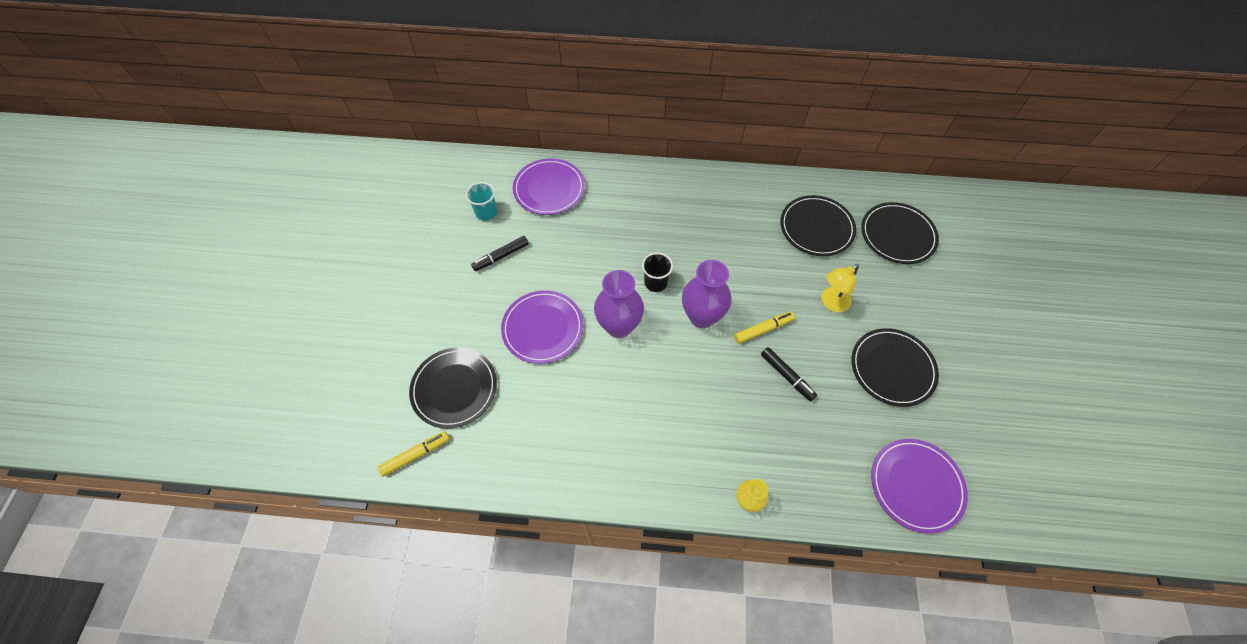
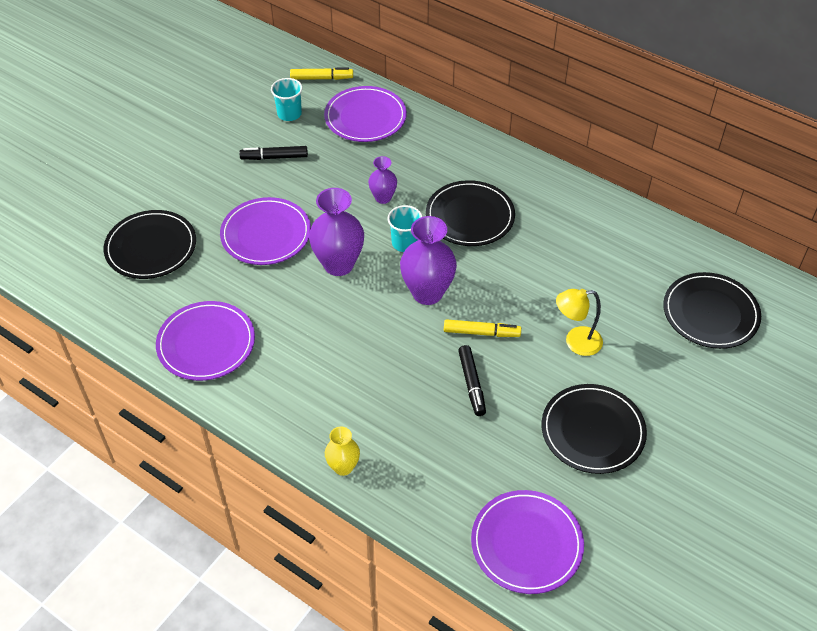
camera: 30 degrees right, 10 degrees down
(416, 455) = (81, 283): yellow marker -> yellow marker (321, 78)
(564, 452) = (206, 343): none -> purple plate
(612, 252) = (383, 198): none -> purple vase
(655, 282) = (405, 243): black cup -> turquoise cup
(816, 228) = (620, 266): black plate -> black plate (470, 216)

